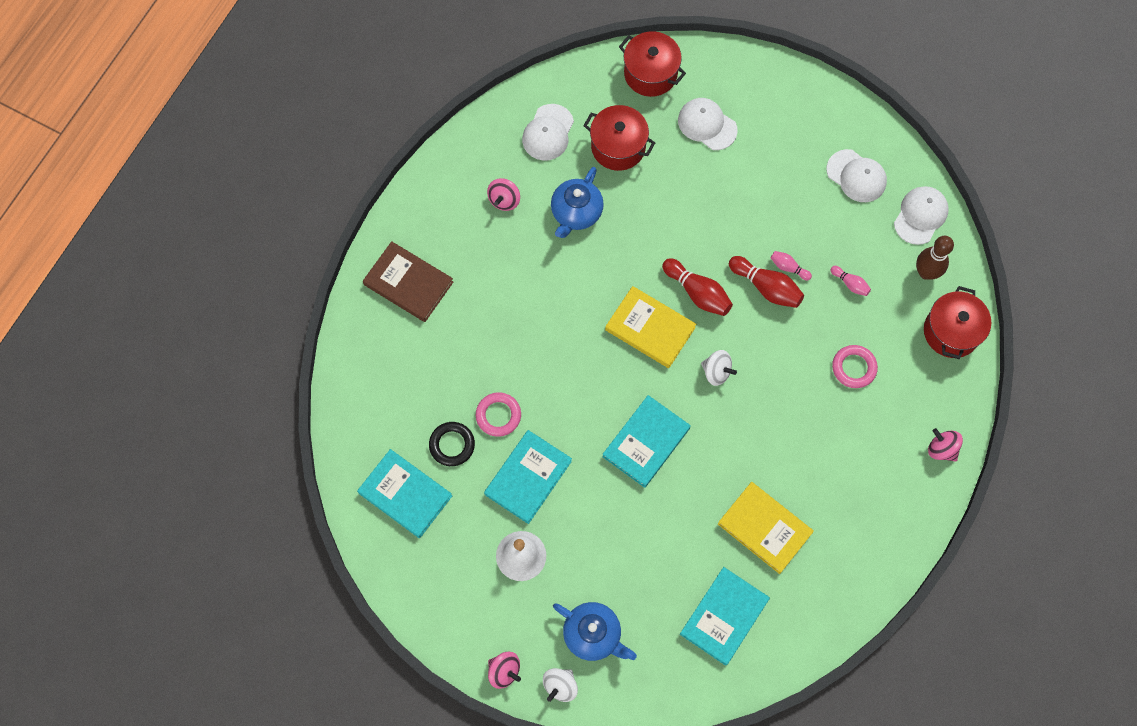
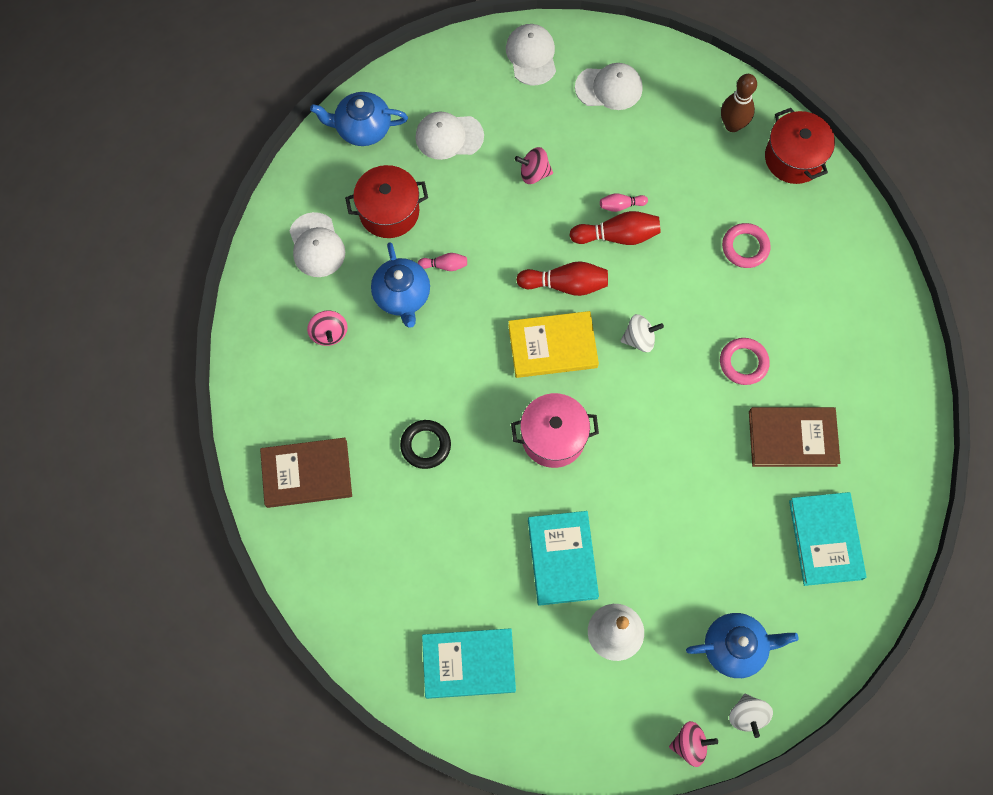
camera: 40 degrees left, 0 degrees up
(452, 445) = (471, 585): black ring -> black ring (425, 445)
(498, 415) = (489, 526): pink ring -> pink ring (743, 363)
(594, 391) = (553, 437): none -> pink pot
(646, 442) = (634, 446): turquoise book -> none
(650, 73) = (362, 128): red pot -> blue teapot
(764, 528) = (792, 438): yellow book -> brown book
(850, 284) = (681, 180): pink bowling pin -> pink bowling pin (444, 265)
(920, 216) = (688, 82): white cap -> white cap (531, 56)
(941, 449) = (870, 259): pink spinning top -> pink spinning top (534, 173)

